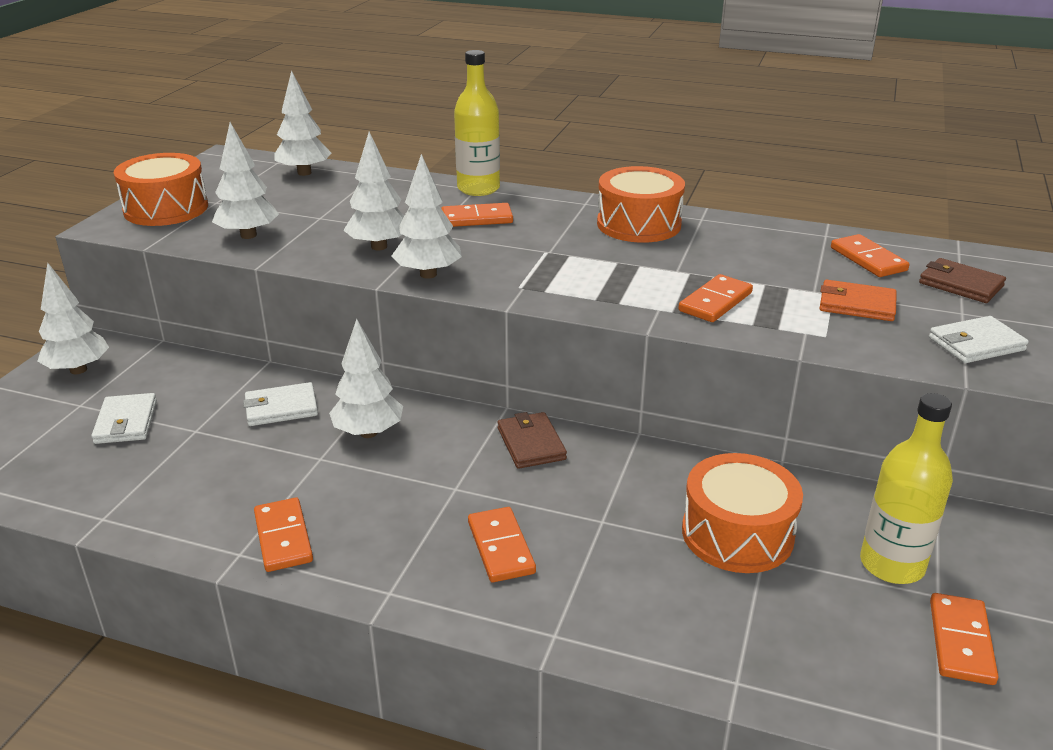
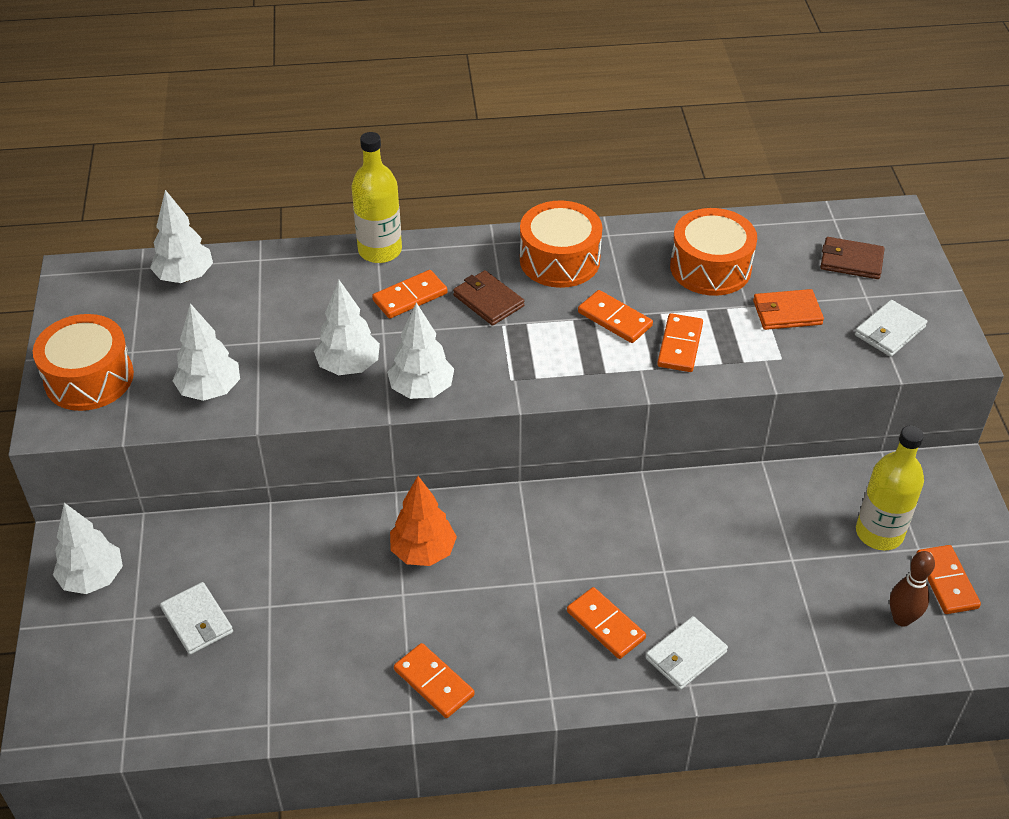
camera: 25 degrees left, 15 degrees up
(281, 408) = (326, 553): white wallet -> white wallet (685, 655)
(368, 432) = (423, 552): white tree -> orange tree
(531, 444) = (564, 514): brown wallet -> brown wallet (488, 301)
(737, 534) = (765, 545): orange drum -> orange drum (710, 267)
(868, 259) = (769, 250): orange domino -> orange domino (615, 319)
(875, 661) = (902, 619): none -> brown bowling pin

